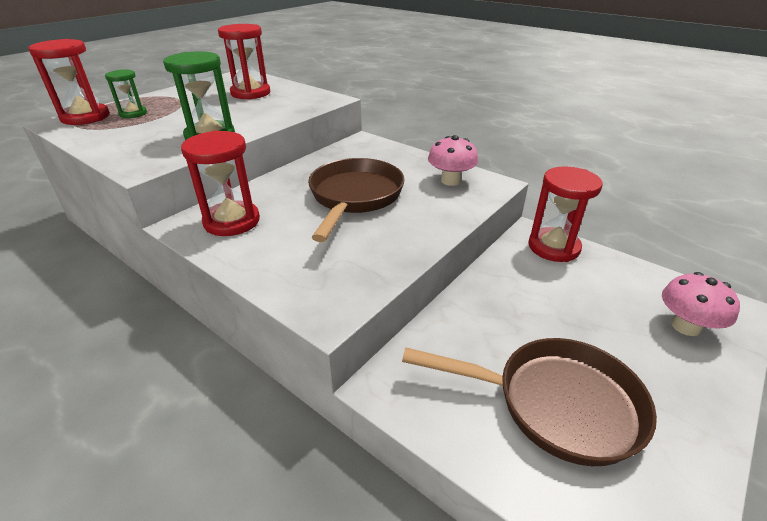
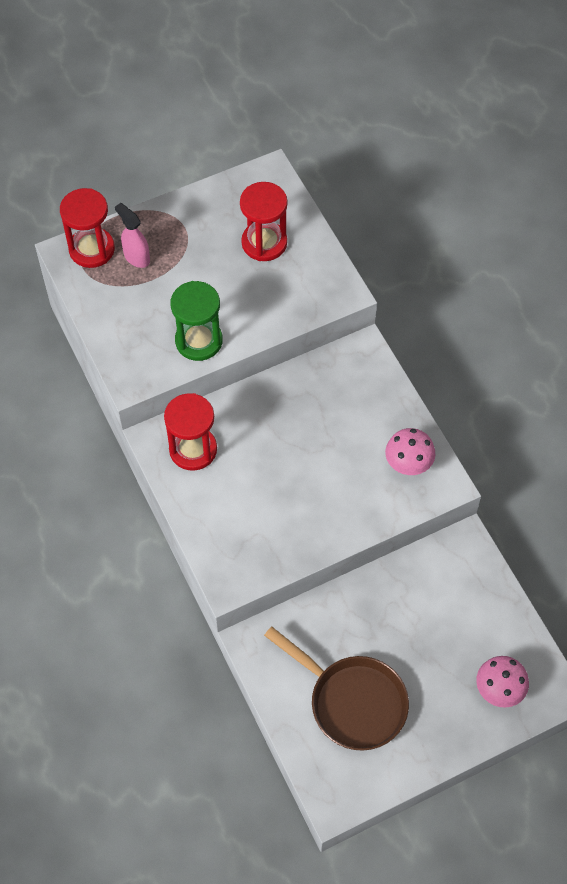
camera: 25 degrees right, 25 degrees up
(133, 114) = (136, 257): green hourglass -> pink spray bottle
(354, 197) = (307, 455): brown pan -> none
(553, 247) = (470, 567): red hourglass -> none

